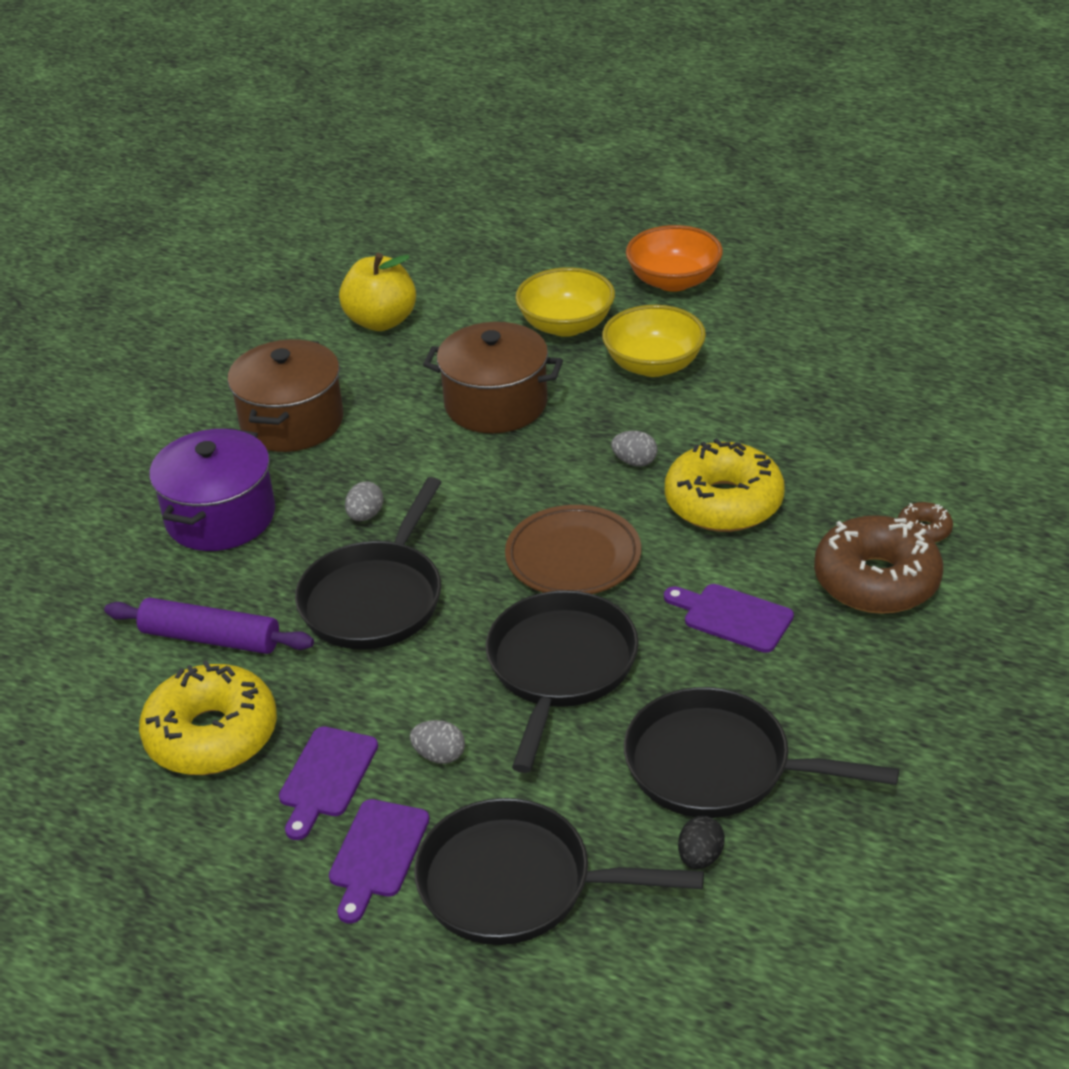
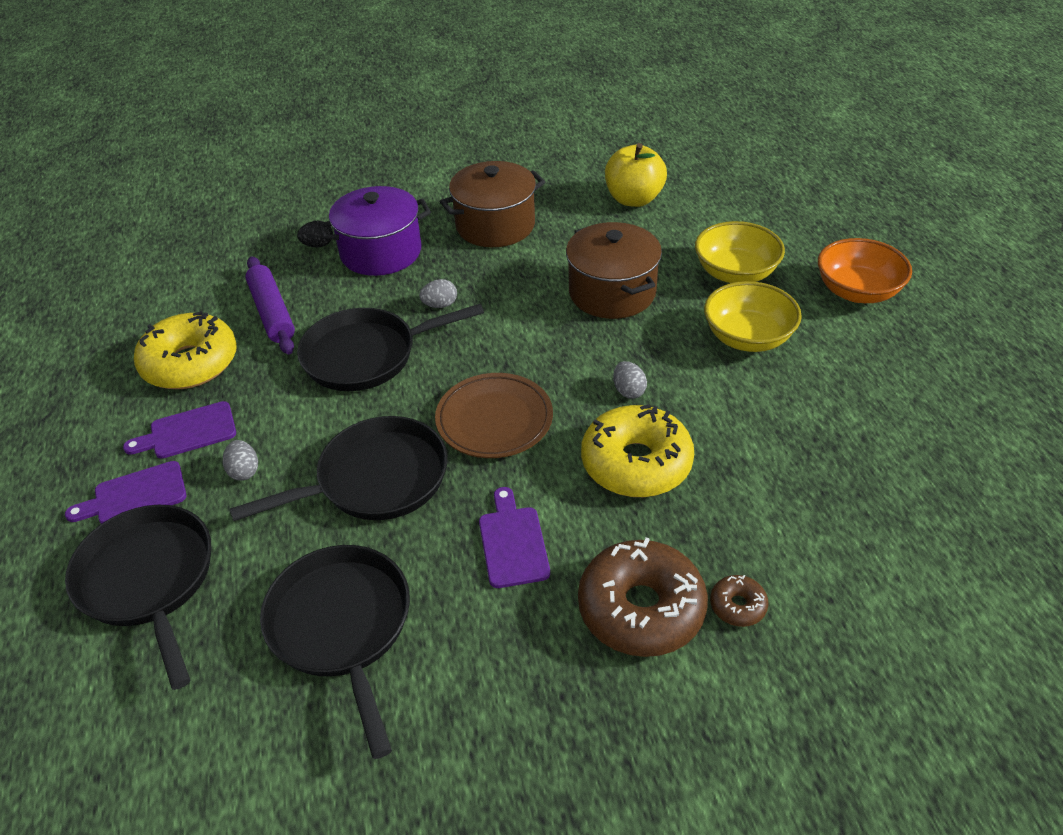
camera: 50 degrees right, 5 degrees up
(700, 857) = (238, 672): black egg -> black egg (318, 245)

